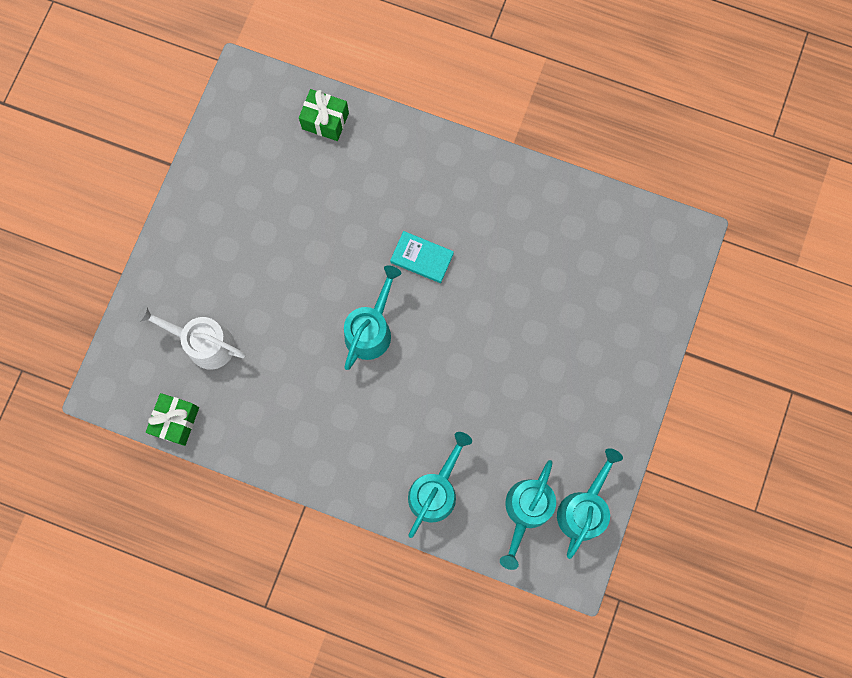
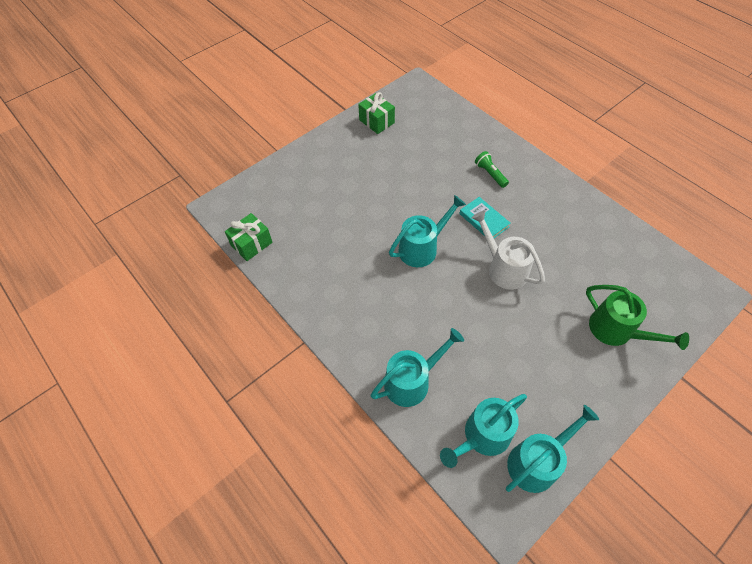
camera: 30 degrees right, 20 degrees down
(204, 343) = (301, 207): white watering can -> white watering can (503, 268)
(325, 121) = (457, 122): green gift -> green gift (376, 121)
(400, 186) = (490, 174): none -> green flashlight
(609, 331) = (616, 331): none -> green watering can

